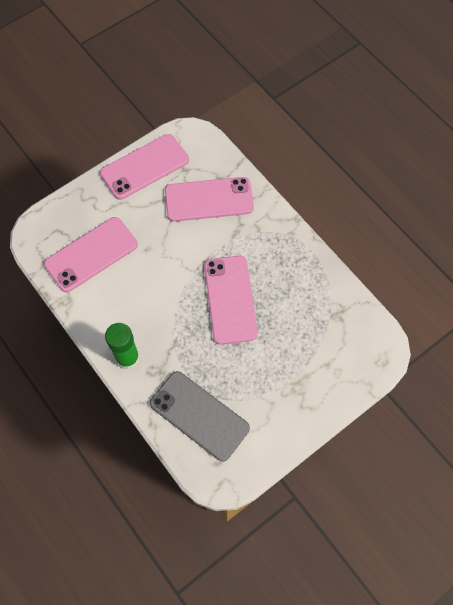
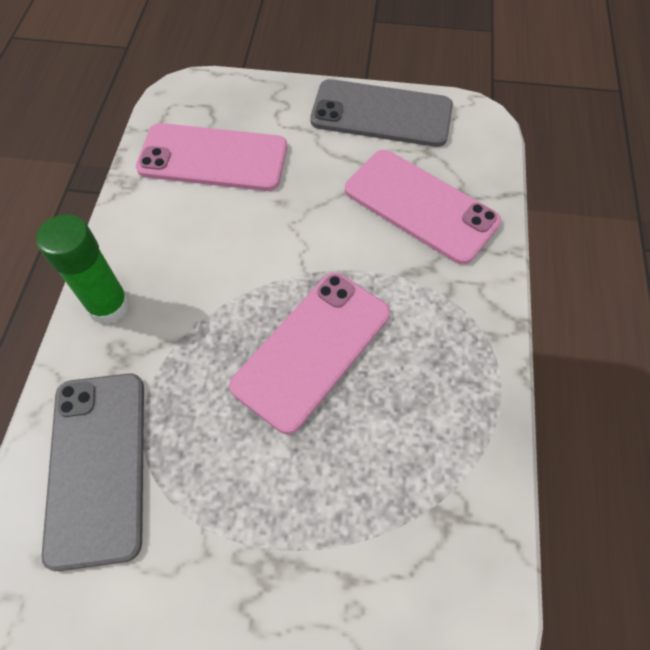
camera: 45 degrees right, 5 degrees down
(145, 167) = (381, 114): pink phone -> grey phone

